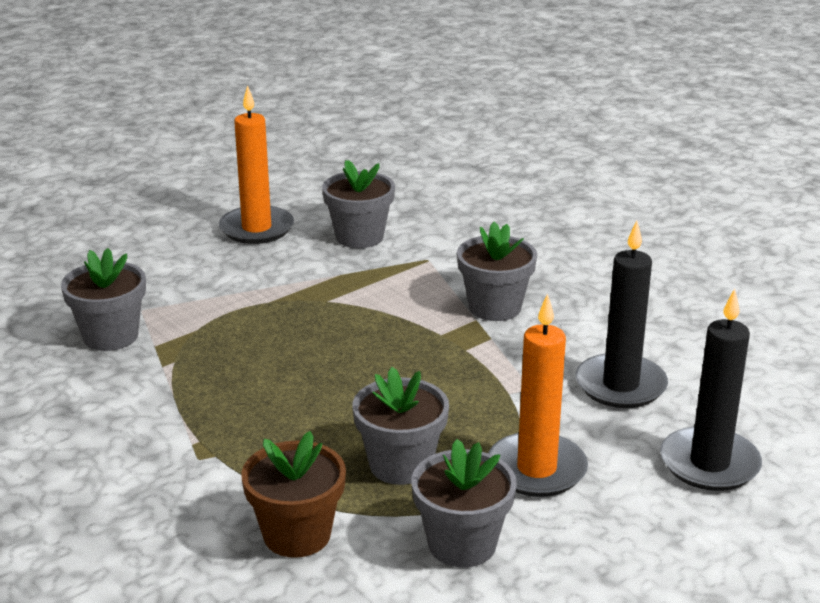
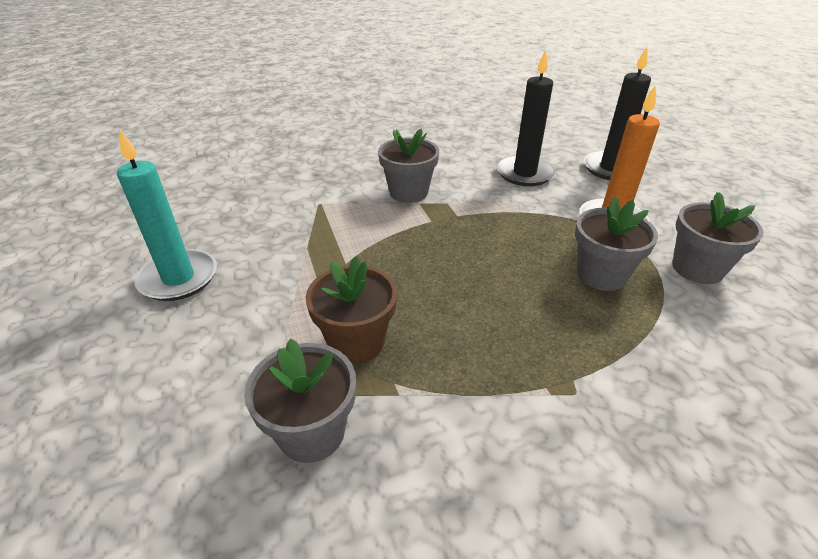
camera: 70 degrees left, 10 degrees up
(256, 228) = (179, 278): orange candle -> turquoise candle
(297, 535) = (694, 347): brown flower pot -> brown flower pot (356, 342)
(359, 237) = (254, 225): grey flower pot -> none

